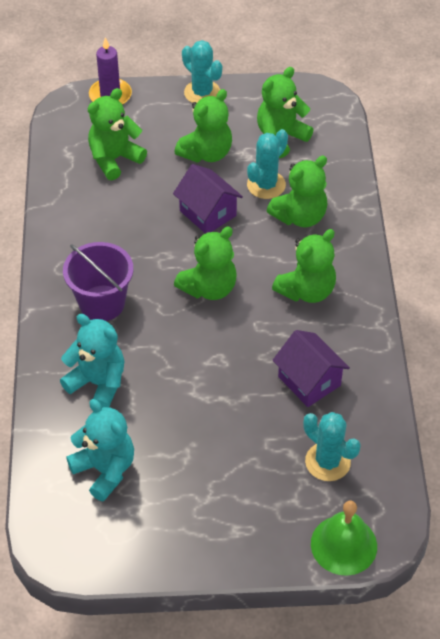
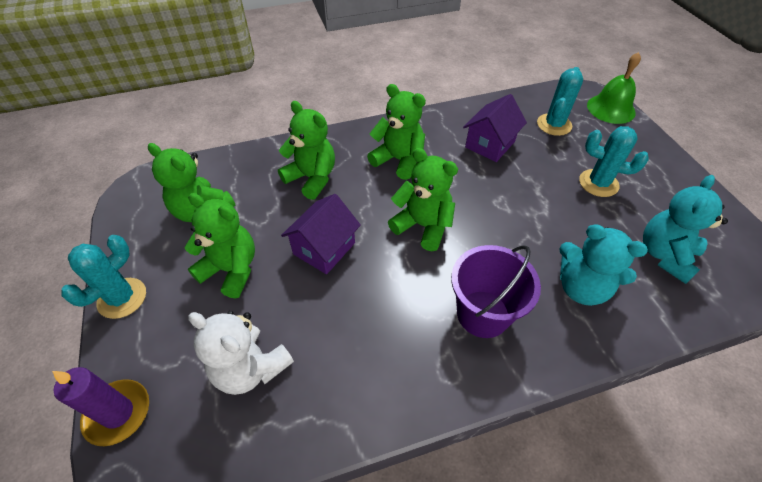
camera: 105 degrees left, 0 degrees up
(98, 383) = (581, 287): turquoise teddy bear -> turquoise teddy bear turned 75 degrees counterclockwise
(114, 159) = (250, 368): green teddy bear -> white teddy bear
(266, 185) = (274, 209): turquoise cactus -> turquoise cactus (598, 183)

